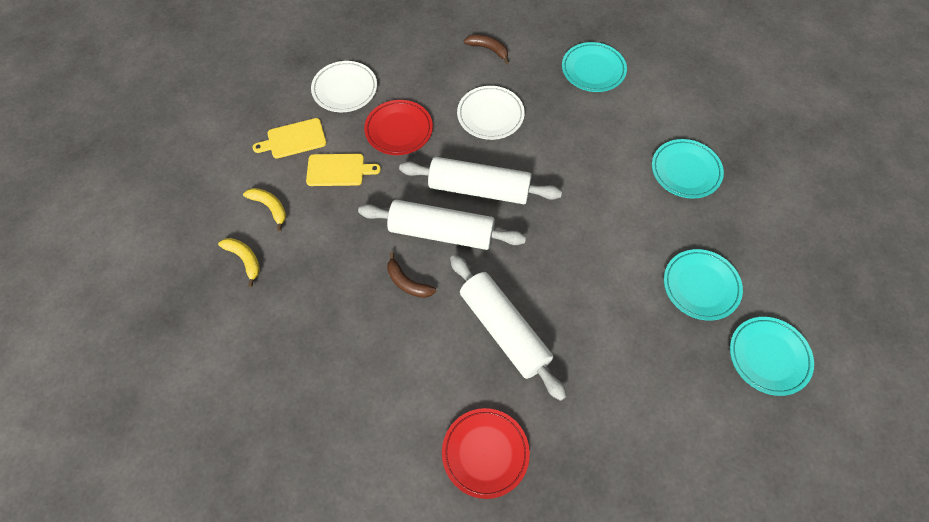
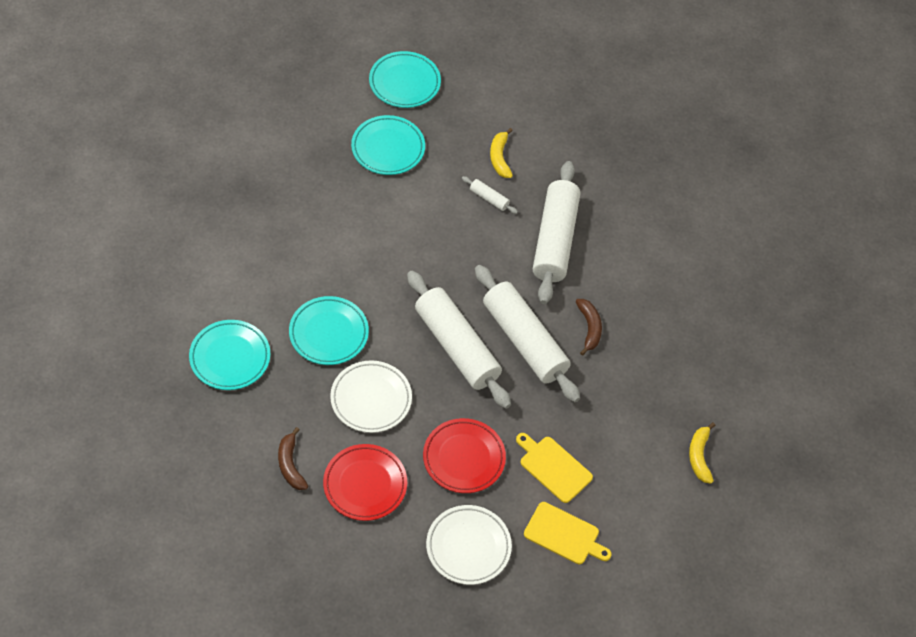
camera: 140 degrees left, 5 degrees down
(270, 207) = (642, 485): yellow banana -> yellow banana (500, 158)
(485, 453) = (645, 190): red plate -> red plate (365, 484)
(587, 317) = (489, 198): none -> white rolling pin
(685, 171) = (284, 217): turquoise plate -> turquoise plate (328, 333)

